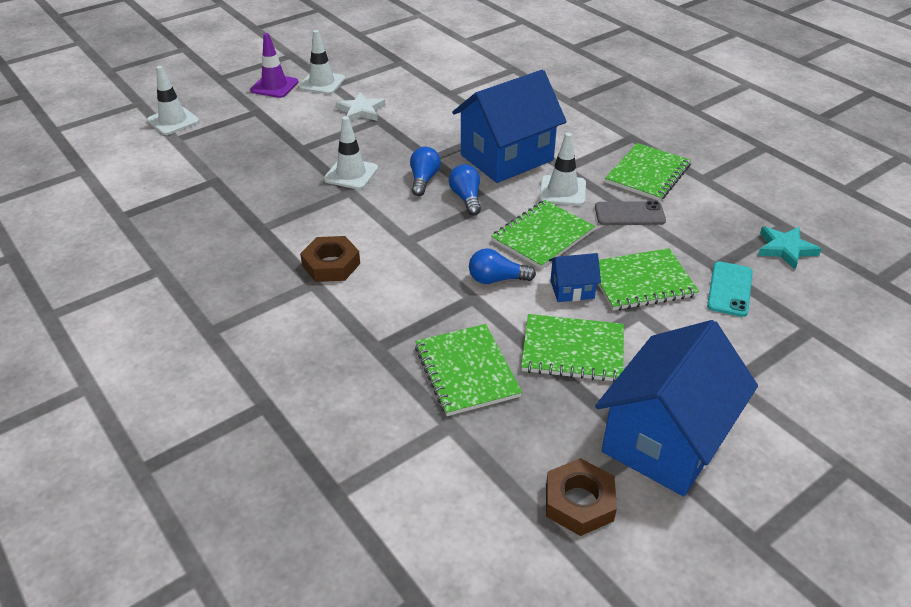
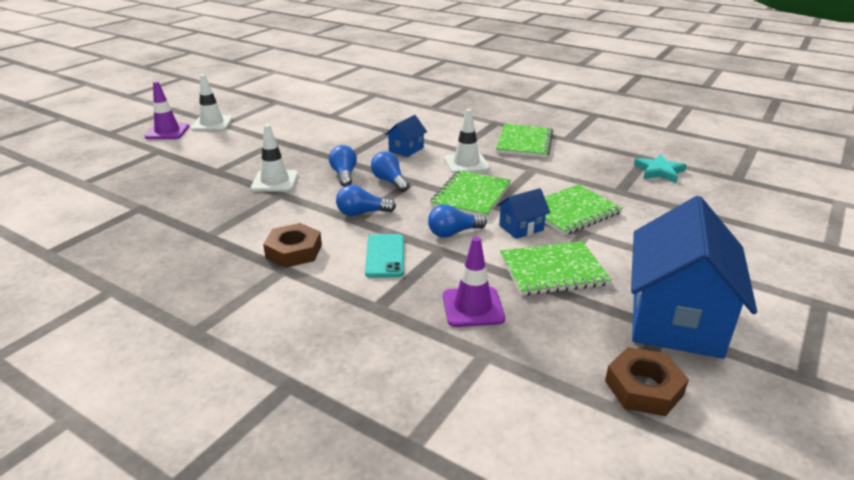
camera: 20 degrees left, 10 degrees down
(173, 121) = (74, 170): white traffic cone -> none
(361, 111) = (259, 137): white star -> none
(417, 233) = (362, 213): none -> blue light bulb
(466, 371) = (472, 307): green notebook -> purple traffic cone
(506, 157) = (406, 149): blue house -> blue house, size x0.44
(629, 214) = (529, 169): grey phone -> none
(730, 289) = (641, 204): turquoise phone -> turquoise phone (385, 256)

